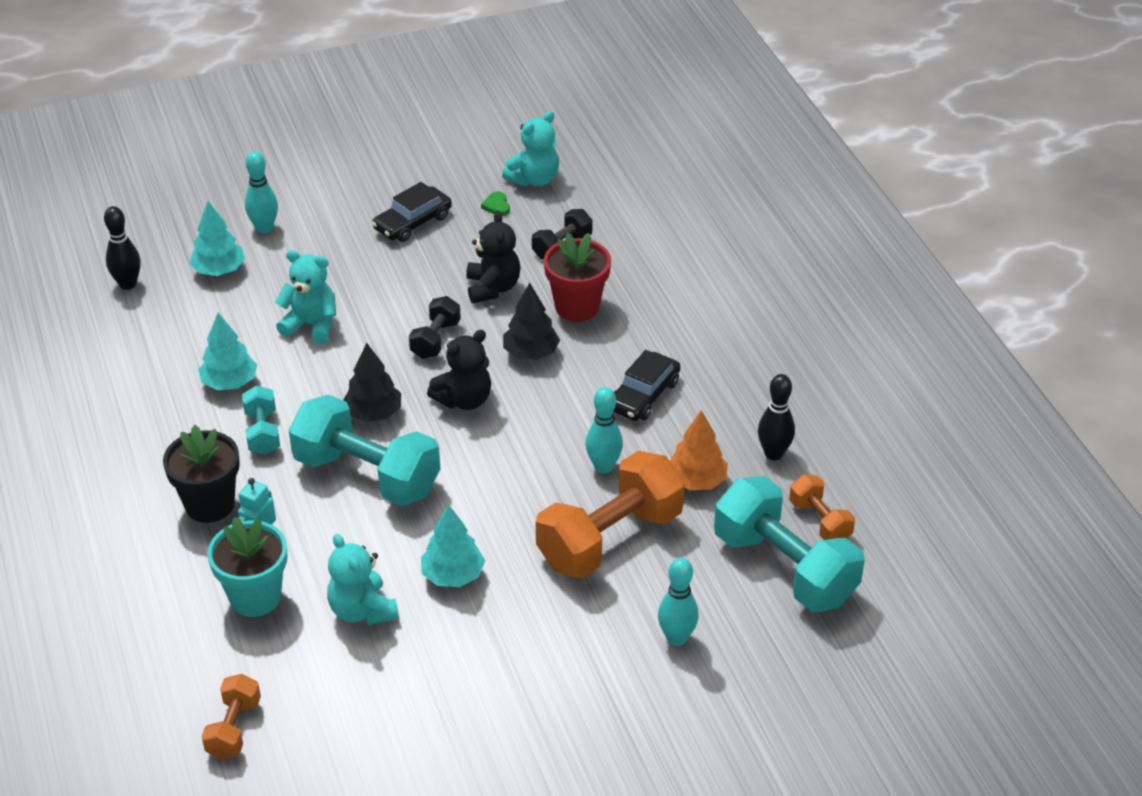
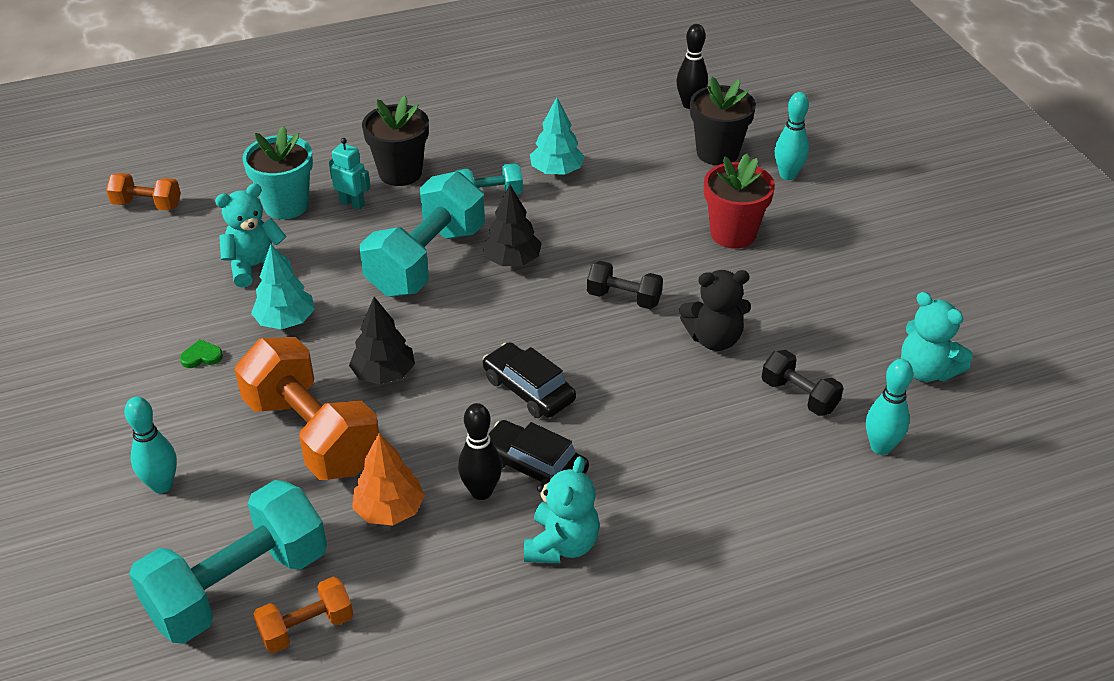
camera: 90 degrees right, 0 degrees up
(219, 270) = (717, 153): turquoise tree -> black flower pot
(311, 325) = (641, 214): turquoise teddy bear -> turquoise teddy bear (561, 545)
(412, 222) = (819, 274): black car -> black car (528, 389)
(464, 400) = (530, 322): black teddy bear -> none
(497, 206) = (865, 339): green heart -> green heart (201, 356)
(531, 353) = (605, 371): black tree -> black tree (384, 374)
(577, 307) = (688, 409): red flower pot -> red flower pot (733, 234)
(603, 467) = (420, 430): turquoise bowling pin -> turquoise bowling pin (880, 447)
(773, 454) = (427, 587): black bowling pin -> black bowling pin (481, 492)

